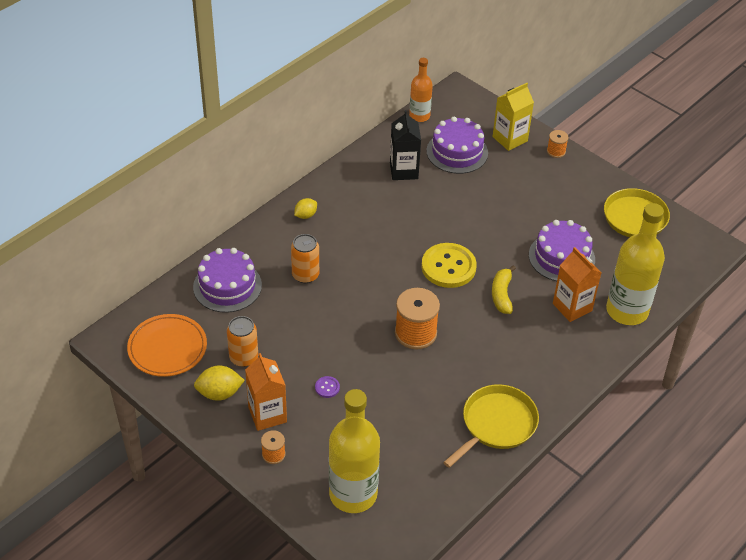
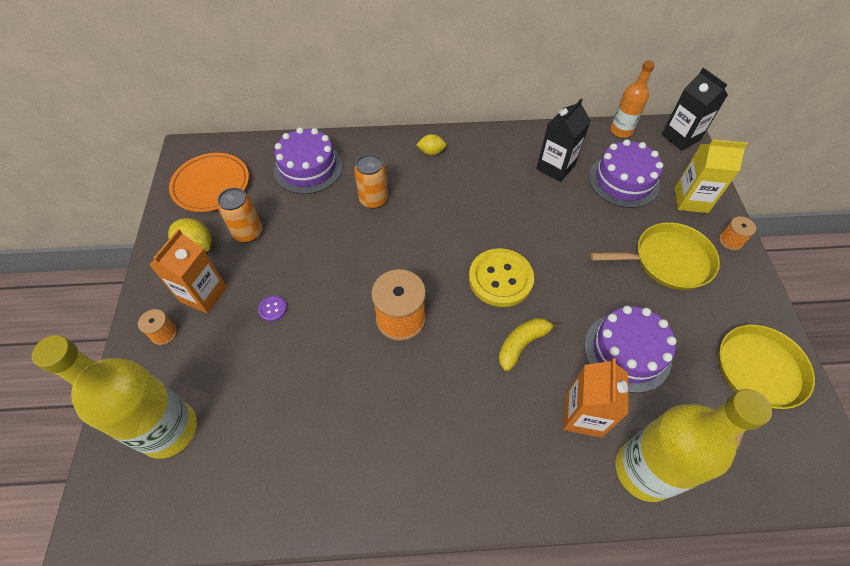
camera: 45 degrees right, 10 degrees up
(462, 97) = (680, 137): none -> black carton
(496, 424) = (366, 479): yellow pan -> yellow pan (667, 260)

